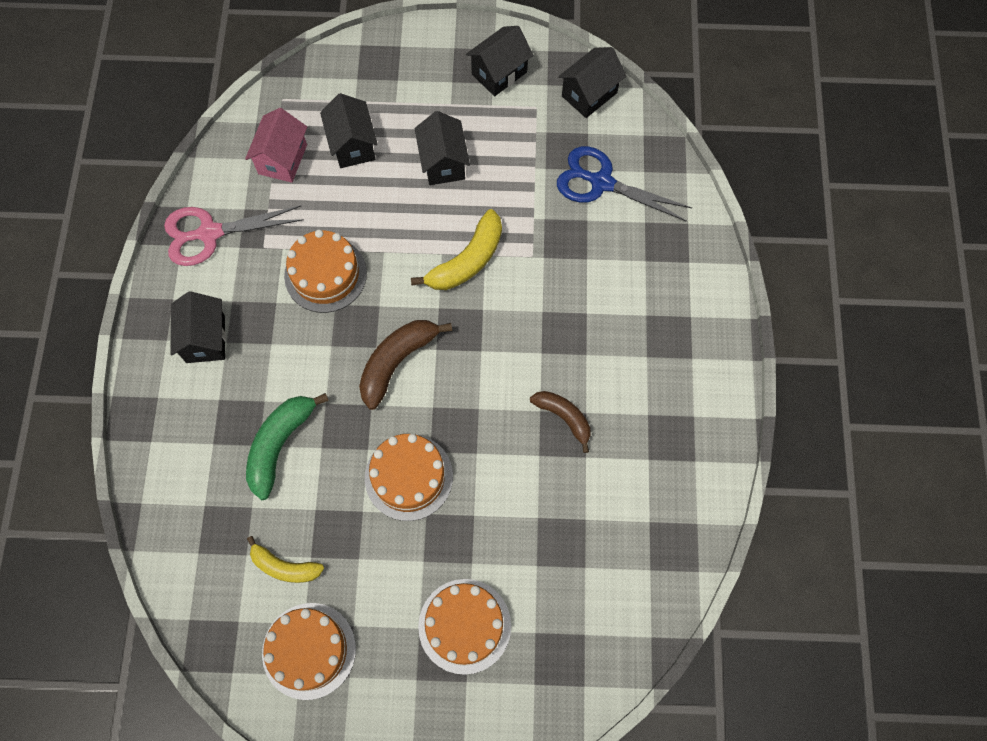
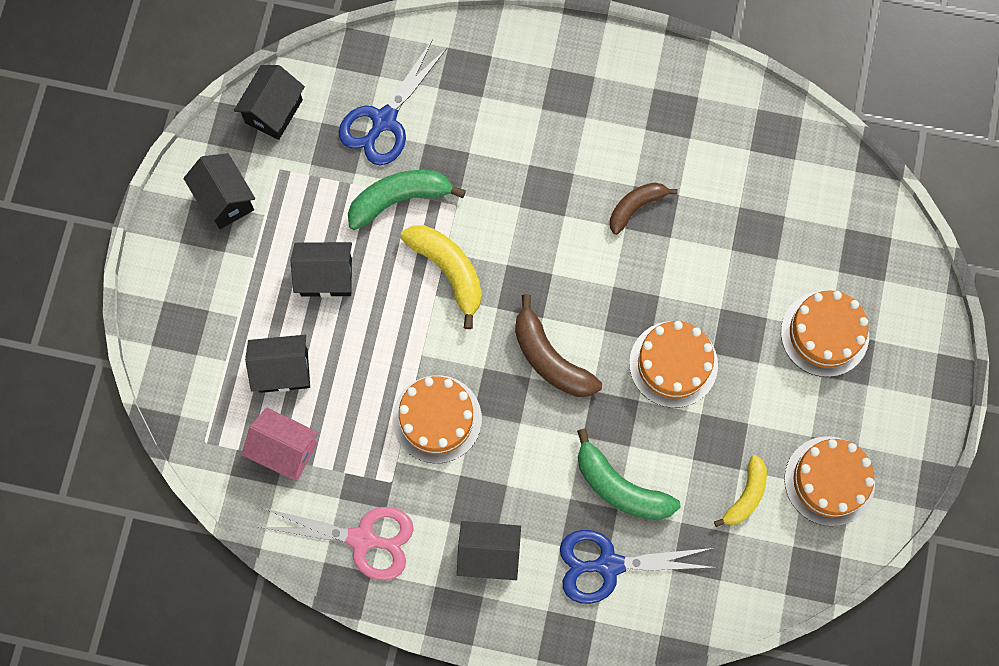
camera: 80 degrees left, 5 degrees up
(204, 445) = (608, 565): none -> blue scissors
(210, 233) = (362, 539): pink scissors -> pink scissors turned 75 degrees counterclockwise
(528, 208) = (399, 199): none -> green banana
(589, 94) = (274, 111): black house -> black house turned 60 degrees clockwise

